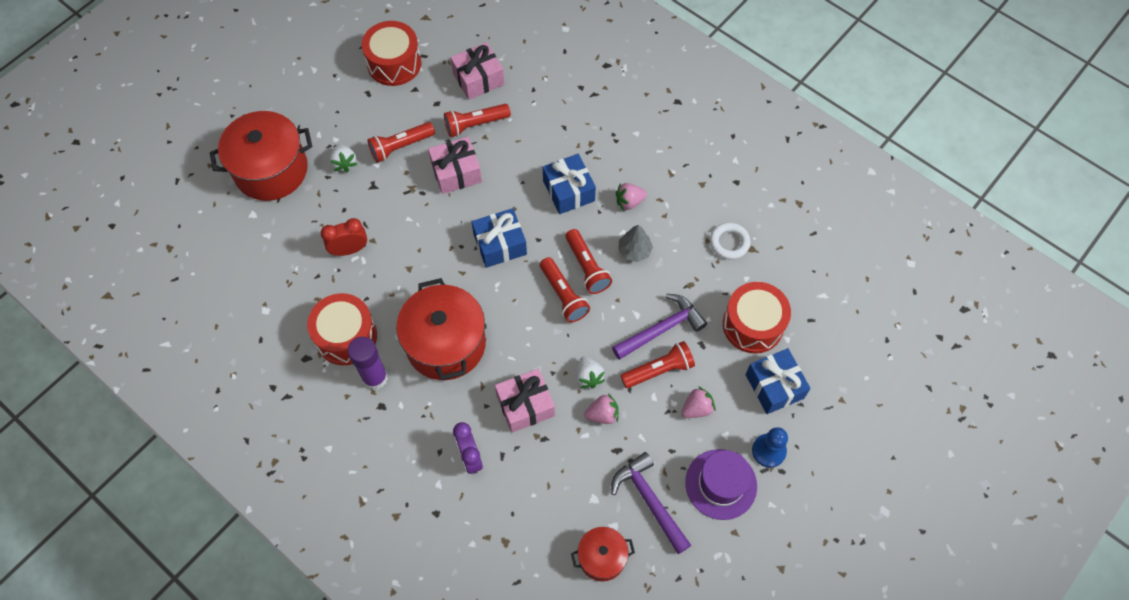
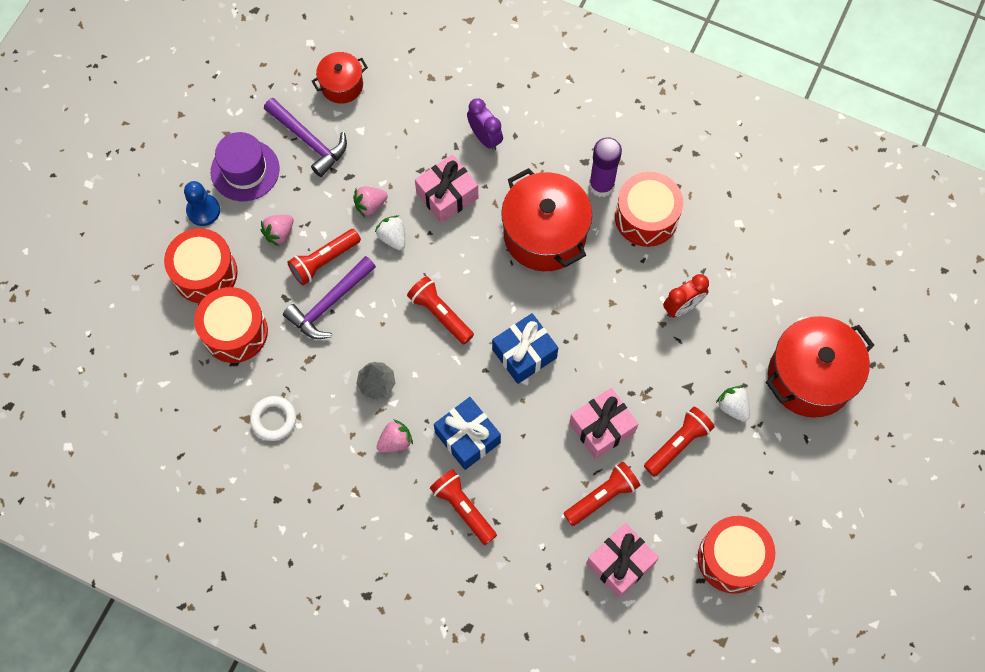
camera: 165 degrees right, 5 degrees up
(587, 267) = (423, 351): red flashlight -> red flashlight (463, 508)
(774, 386) = (205, 273): blue gift -> red drum

